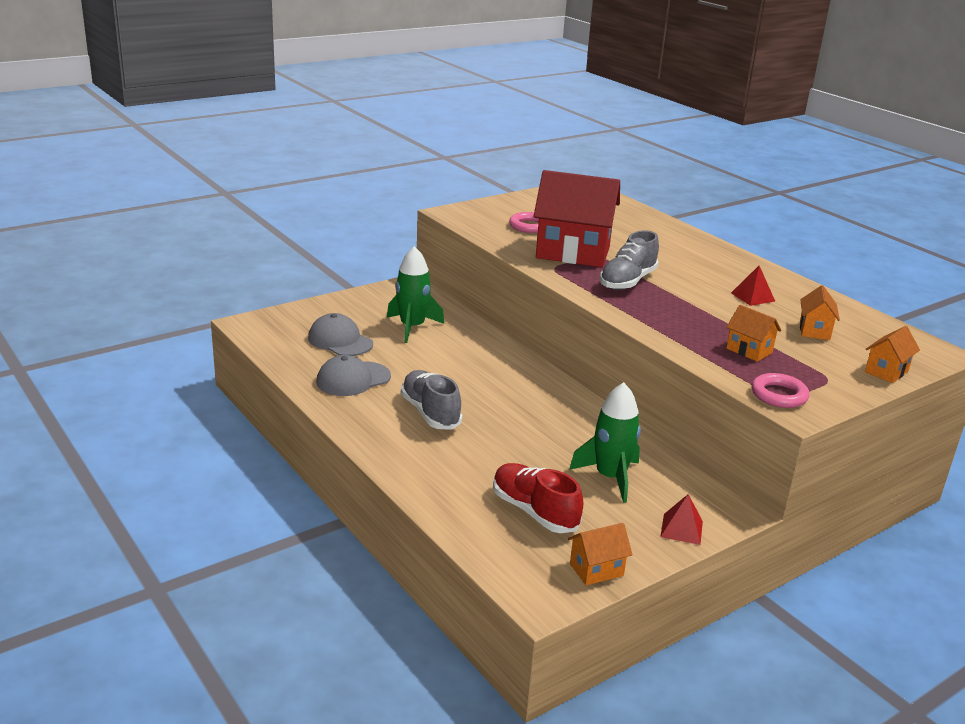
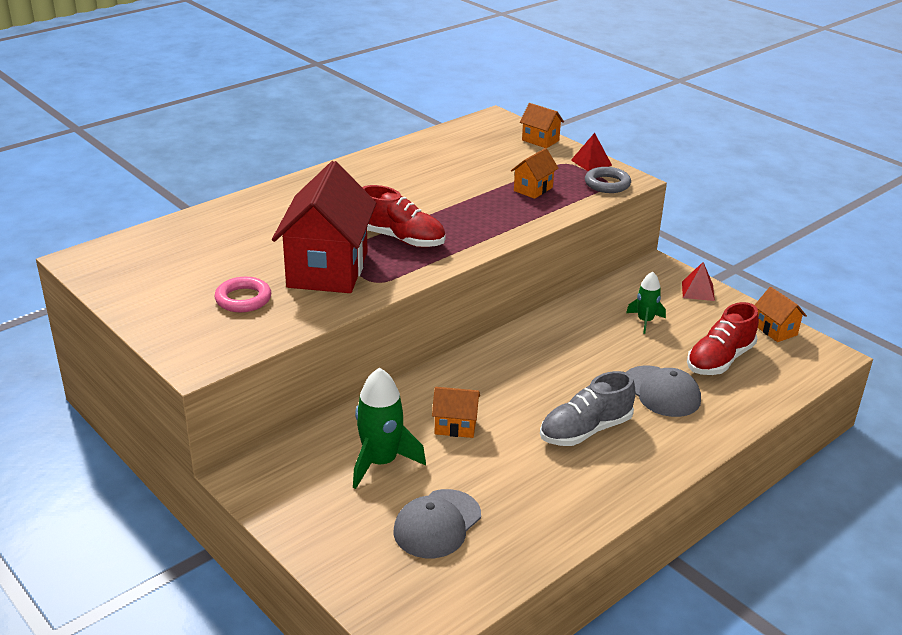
camera: 95 degrees left, 5 degrees up
(353, 379) = (535, 498): grey cap -> grey cap (661, 392)
(610, 477) = (645, 321): green rocket -> green rocket, size x0.60
(627, 281) = (401, 239): grey shoe -> red shoe
(753, 297) = (415, 178): red pyramid -> red pyramid (591, 162)
(779, 395) = (607, 184): pink ring -> grey ring
(814, 330) = (478, 159): orange house -> orange house (455, 426)

